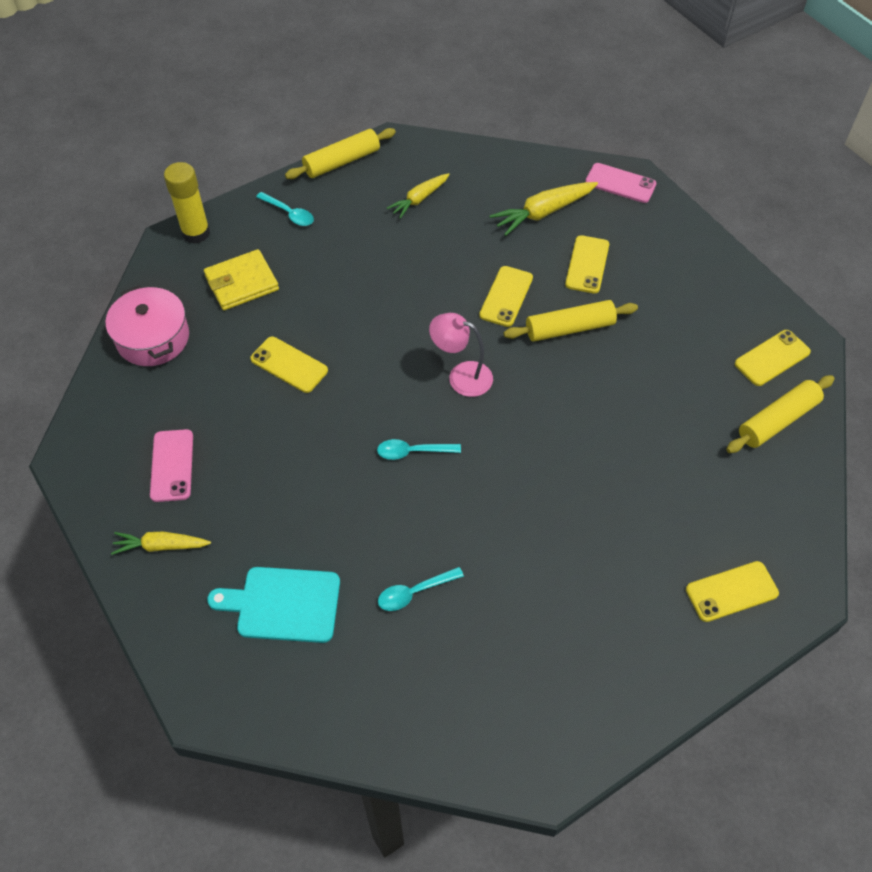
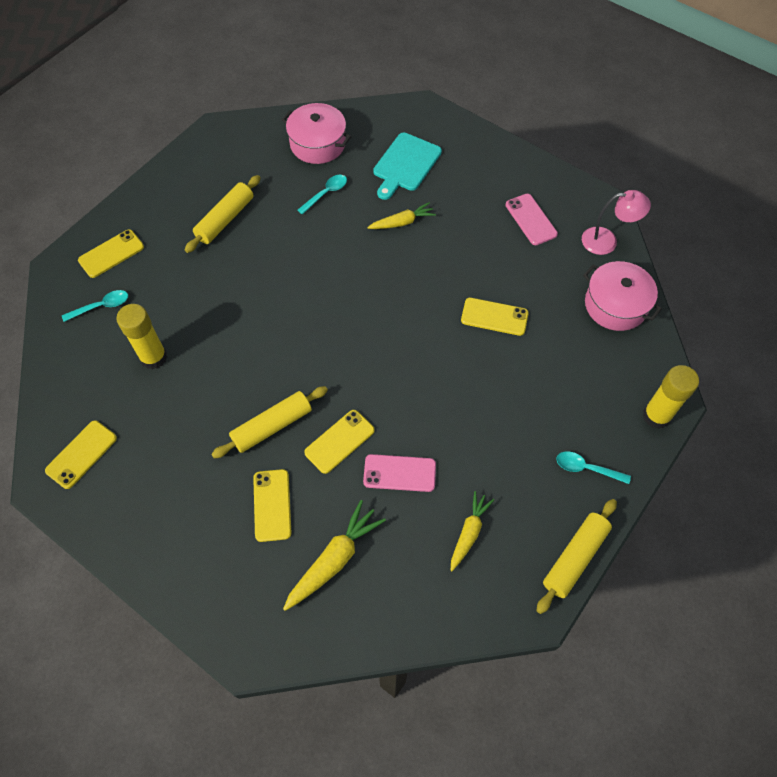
camera: 160 degrees right, 5 degrees up
(161, 546) = (502, 172): yellow carrot -> yellow carrot (402, 222)
(241, 283) = (580, 378): yellow wallet -> none
(283, 604) = (405, 164): turquoise cutting board -> turquoise cutting board turned 135 degrees clockwise
(393, 688) = (318, 143): none -> pink pot
(413, 452) = (365, 280): turquoise spoon -> turquoise spoon (101, 306)
(461, 376) = (351, 351): pink lamp -> pink lamp (607, 241)
(506, 296) = (339, 441): yellow phone -> yellow phone turned 45 degrees clockwise
(620, 183) = (260, 635): pink phone -> pink phone (399, 473)
(686, 435) = (154, 357): none -> yellow glue stick
(777, 421) = (77, 393): yellow rolling pin -> yellow rolling pin (225, 219)

